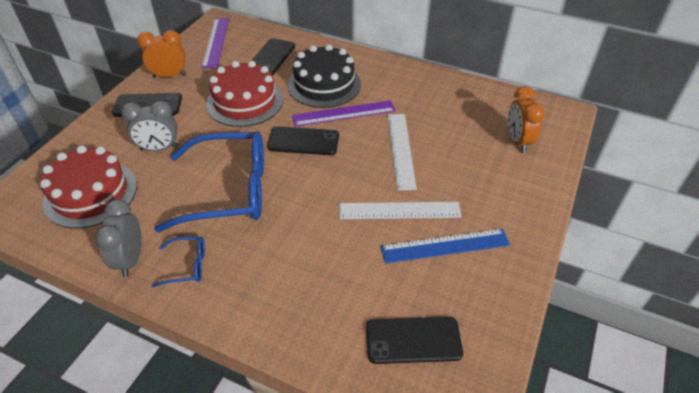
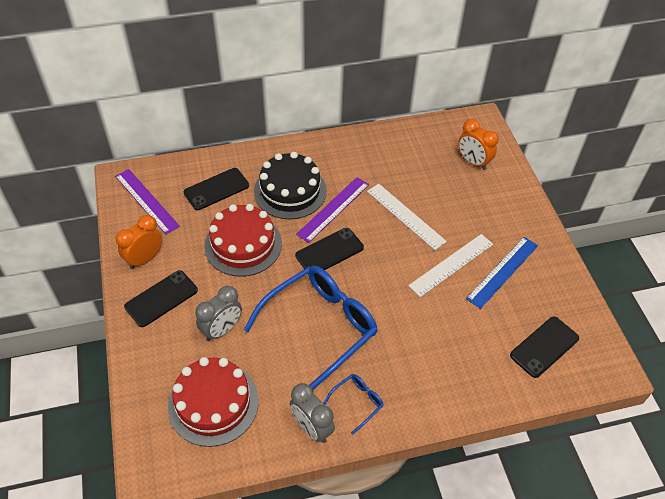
camera: 40 degrees left, 5 degrees up
(271, 57) = (216, 189): black phone -> black phone turned 75 degrees clockwise

